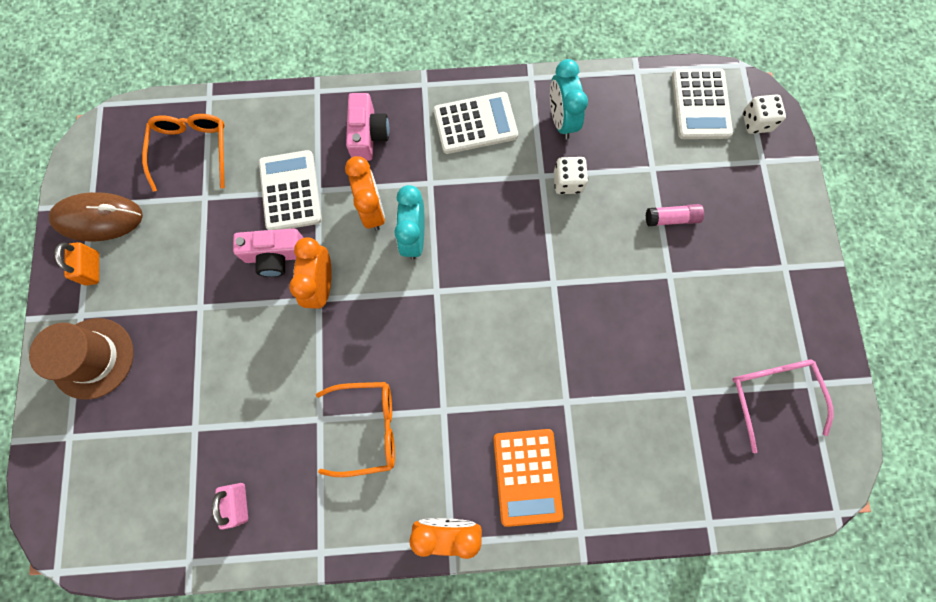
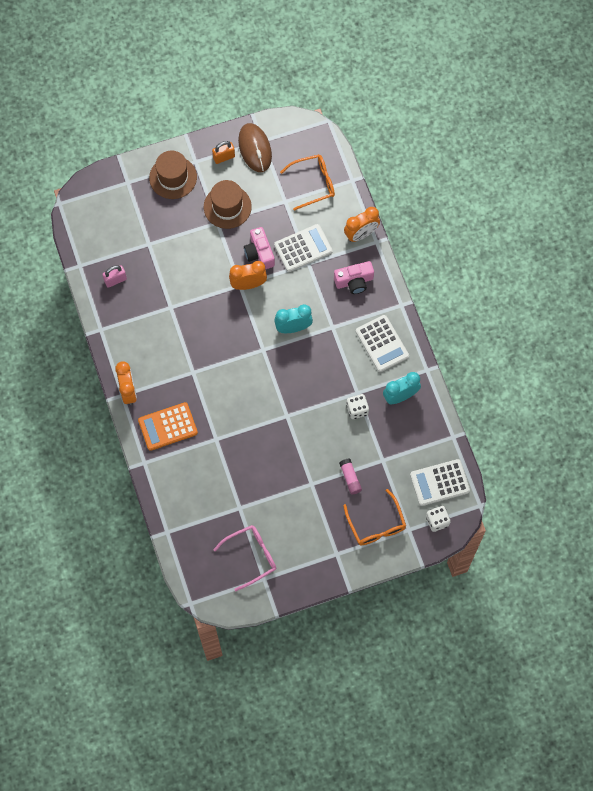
camera: 75 degrees right, 5 degrees down
(179, 284) = (227, 207): none -> brown hat
(368, 427) = (172, 334): orange glasses -> orange glasses (376, 525)
(372, 210) = (304, 299): orange clock -> orange clock (361, 234)

